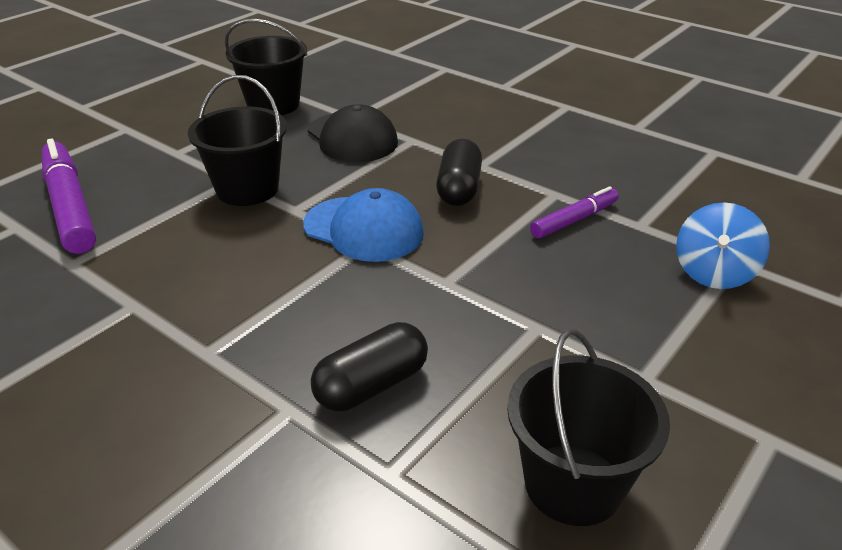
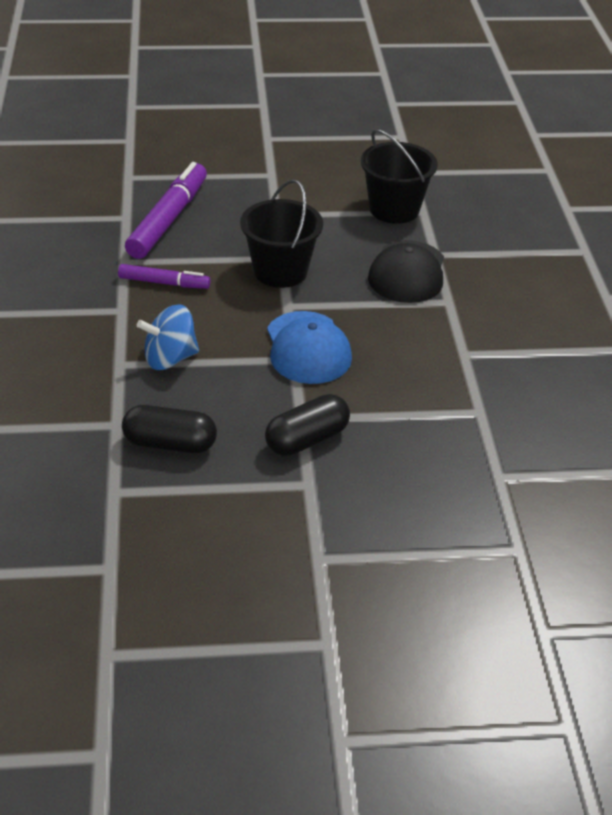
camera: 45 degrees right, 5 degrees up
(459, 189) = (416, 361): black capsule -> black capsule (307, 439)
(573, 484) = (187, 569): black bucket -> none
(574, 220) = (457, 439): purple marker -> purple marker (164, 283)
(714, 273) = (486, 543): blue spinning top -> blue spinning top (170, 358)

